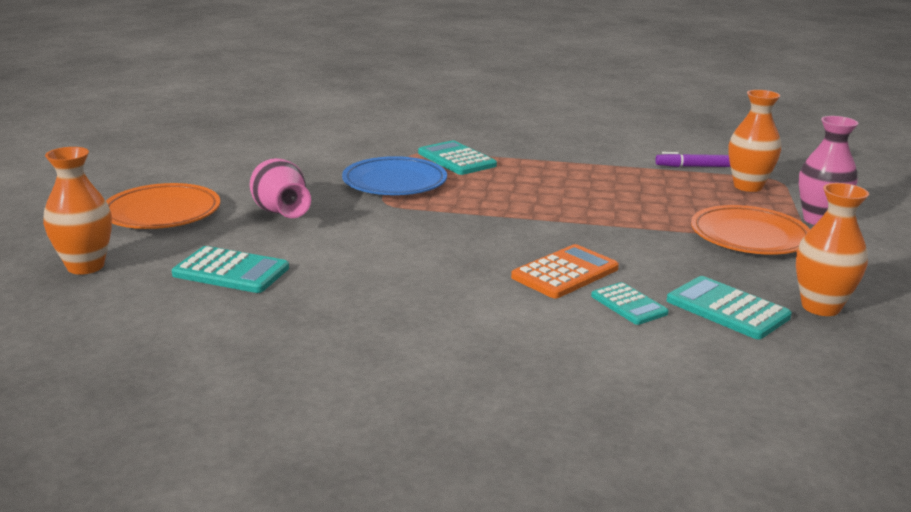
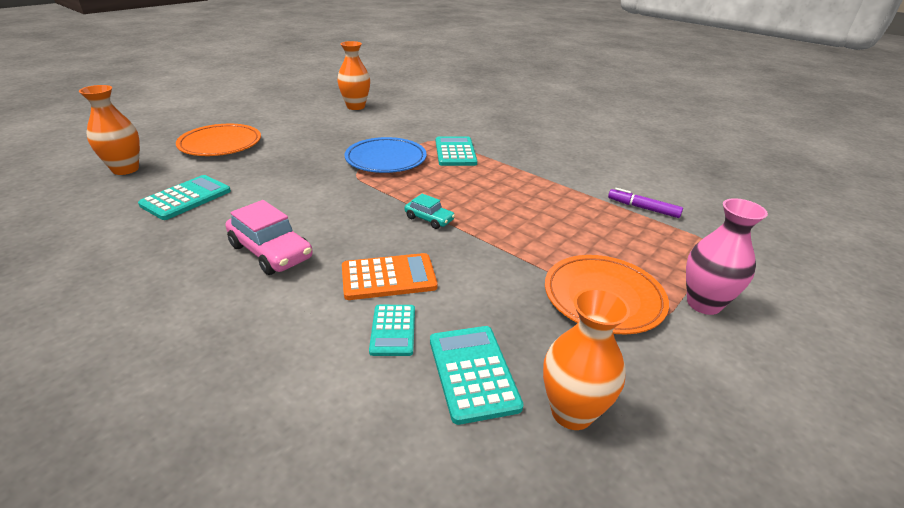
camera: 30 degrees right, 10 degrees up
(231, 271) = (186, 198): turquoise calculator -> turquoise calculator turned 105 degrees counterclockwise
(280, 212) = (282, 162): pink vase -> none
(421, 287) = (271, 252): none -> pink car
(526, 221) = (429, 219): none -> turquoise car
(748, 186) = (672, 243): orange vase -> orange vase (355, 107)

